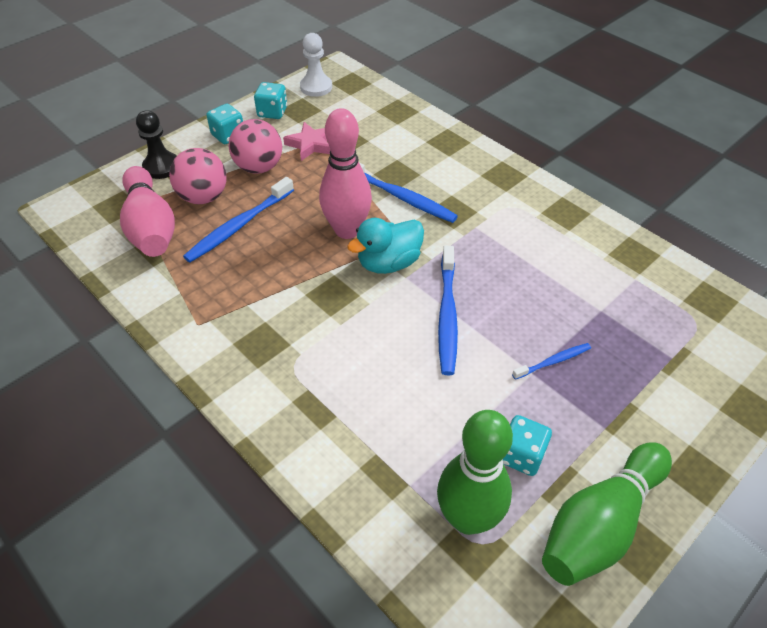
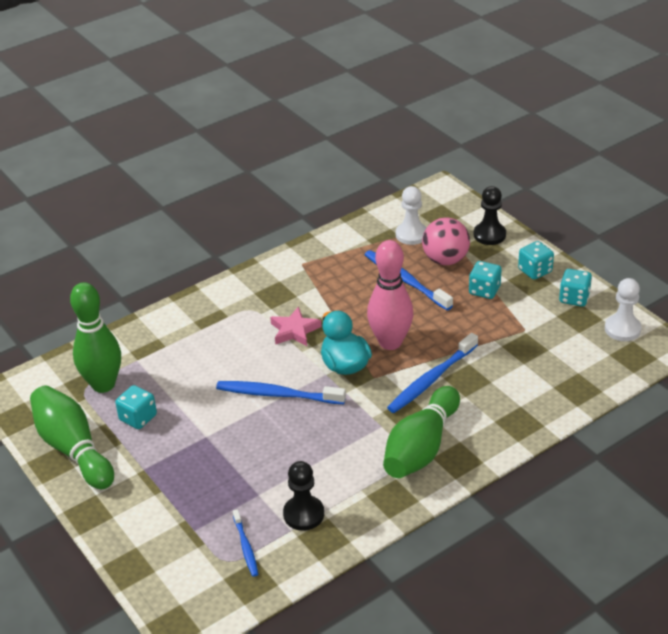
camera: 100 degrees right, 10 degrees down
(150, 227) = (411, 235): pink bowling pin -> white pawn
(259, 167) = (484, 290): pink ball -> turquoise dice
(311, 144) = (518, 323): pink star -> pink star (294, 331)
(496, 198) = (421, 447): none -> green bowling pin
(553, 361) = (213, 451): blue toothbrush -> blue toothbrush (246, 547)
(611, 271) = (303, 514): none -> black pawn

